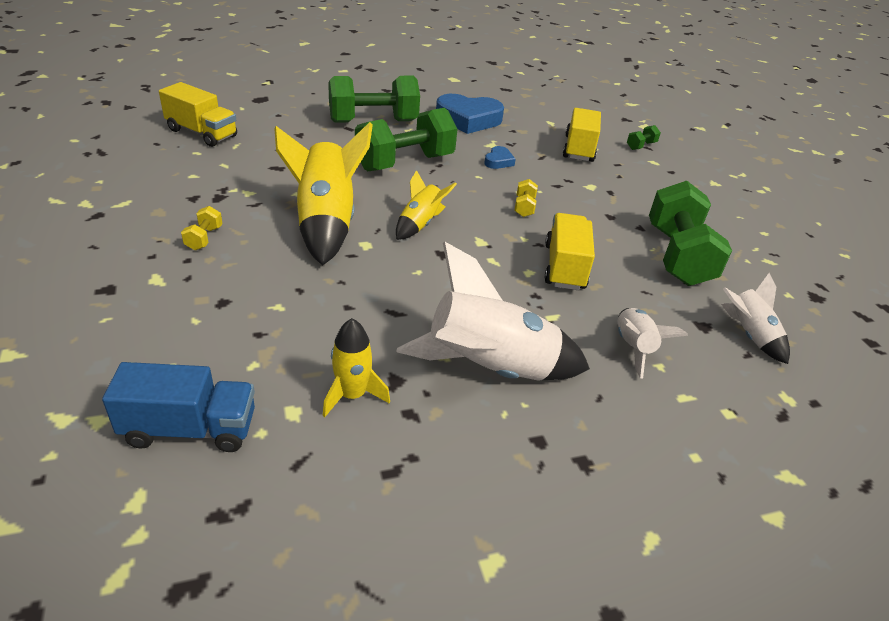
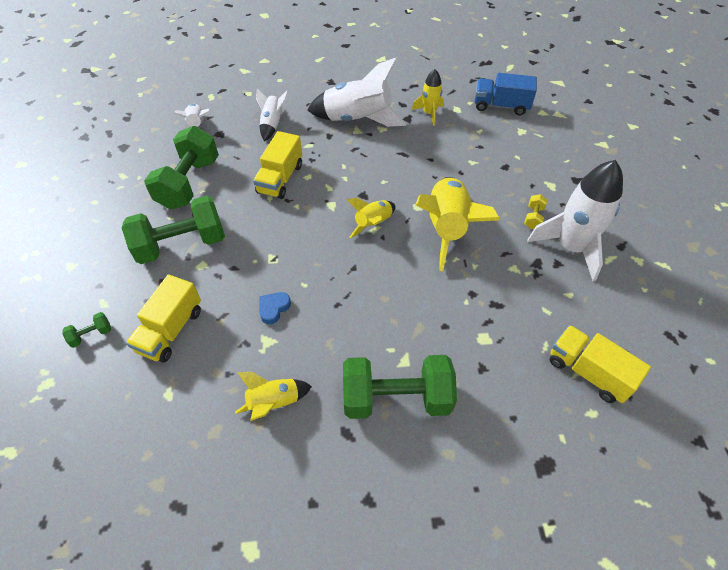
camera: 165 degrees left, 15 degrees up
(167, 211) = (571, 247): none -> white rocket
(405, 163) = (371, 308): green dumbbell -> green dumbbell (181, 244)
(468, 119) = (274, 403): blue heart -> yellow rocket
(524, 207) = (280, 239): yellow dumbbell -> none

